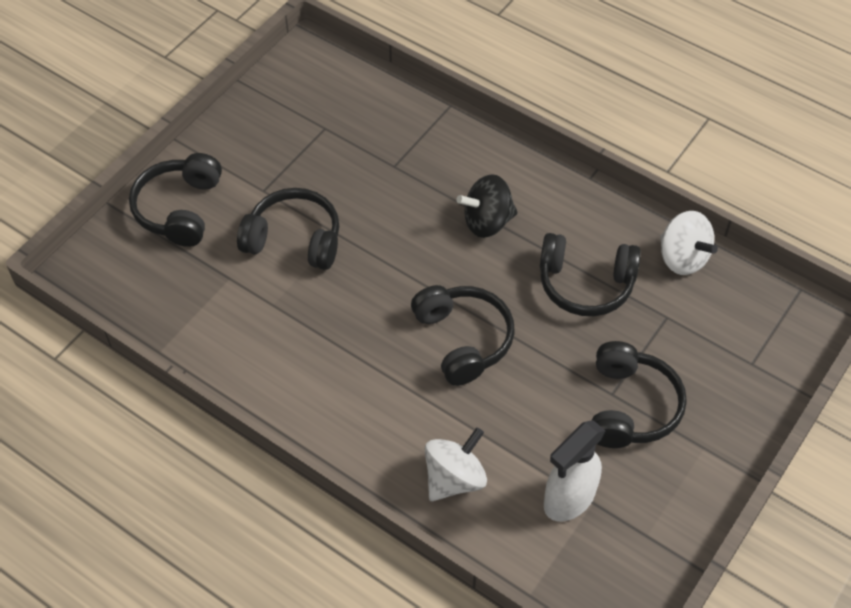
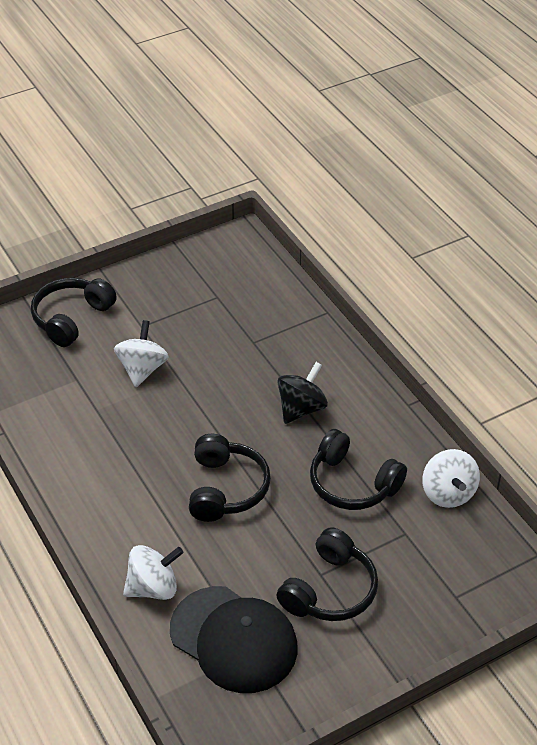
camera: 25 degrees right, 10 degrees down
(294, 239) = (142, 369): black headphones -> white spinning top
(487, 222) = (301, 408): black spinning top -> black spinning top turned 120 degrees clockwise
(568, 499) = (234, 639): white spray bottle -> black cap

